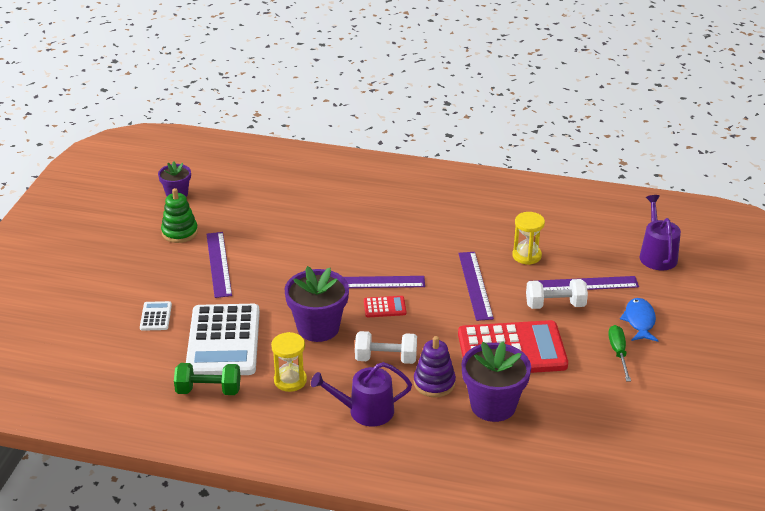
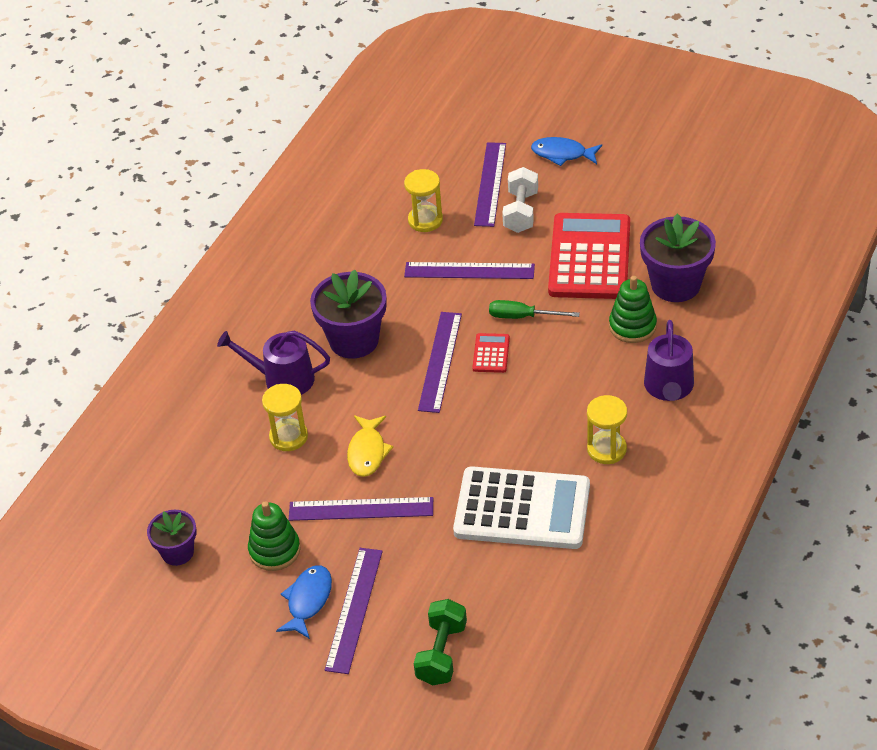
camera: 75 degrees left, 10 degrees up
(128, 273) = (354, 609): none -> purple ruler
(136, 252) = (308, 600): none -> blue fish
(156, 316) = (457, 578): white calculator -> none
(208, 390) = (611, 527): green dumbbell -> green dumbbell (441, 653)
(273, 260) = (367, 452): none -> yellow fish
(283, 223) = (288, 437): none -> yellow hourglass
(318, 328) = (516, 417): purple flower pot -> purple flower pot (354, 340)
(386, 359) = (584, 362): white dumbbell -> none
(434, 383) = (632, 326): purple stacking toy -> green stacking toy
(618, 353) = (610, 179): green screwdriver -> green screwdriver (522, 317)
(657, 255) = (453, 119): purple watering can -> purple watering can (282, 379)

